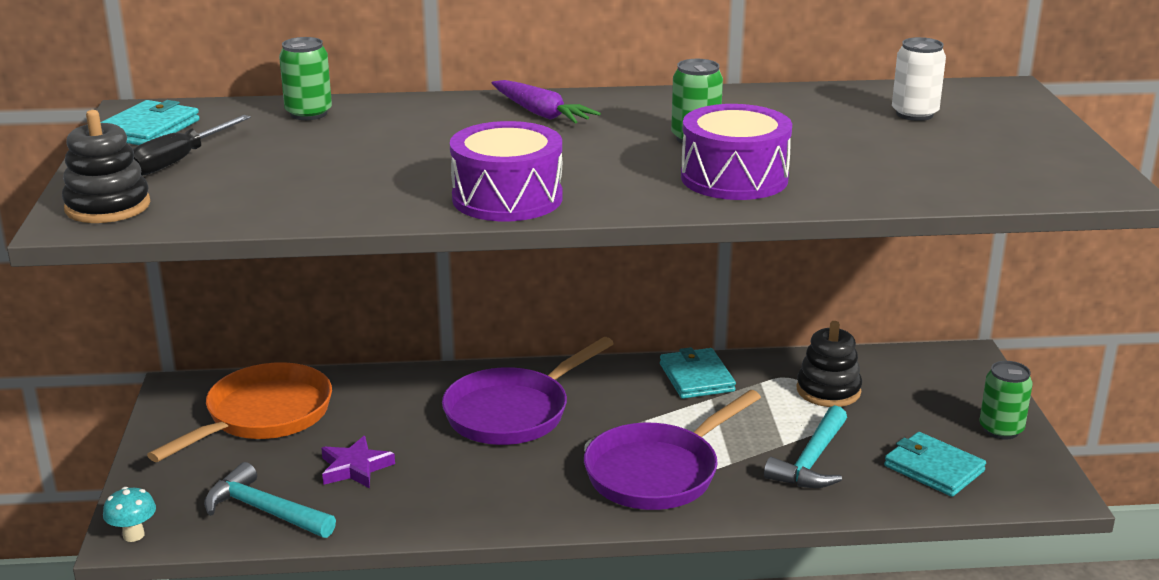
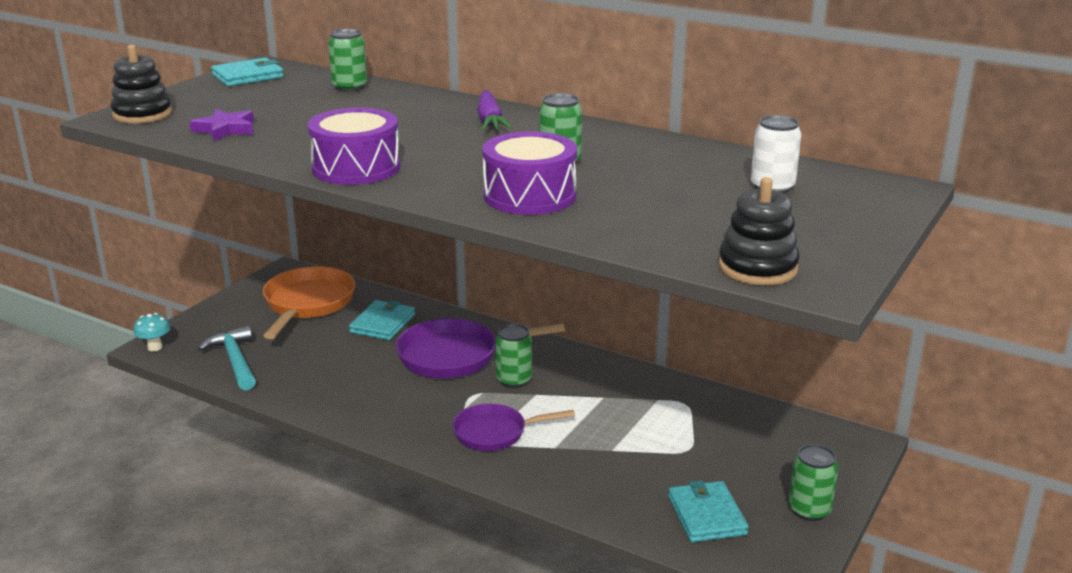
camera: 35 degrees right, 0 degrees up
(179, 160) = (227, 98): black screwdriver -> none
(263, 416) = (307, 304): orange pan -> orange pan turned 60 degrees counterclockwise
(355, 468) = (316, 355): purple star -> purple star (225, 129)
(605, 414) = (514, 380): none -> green can
(658, 472) = (495, 433): purple pan -> purple pan, size x0.65
(696, 377) = (613, 379): turquoise wallet -> turquoise wallet (382, 323)
(811, 461) = (616, 470): turquoise hammer -> none
(828, 390) = (703, 425): black stacking toy -> black stacking toy (757, 268)

